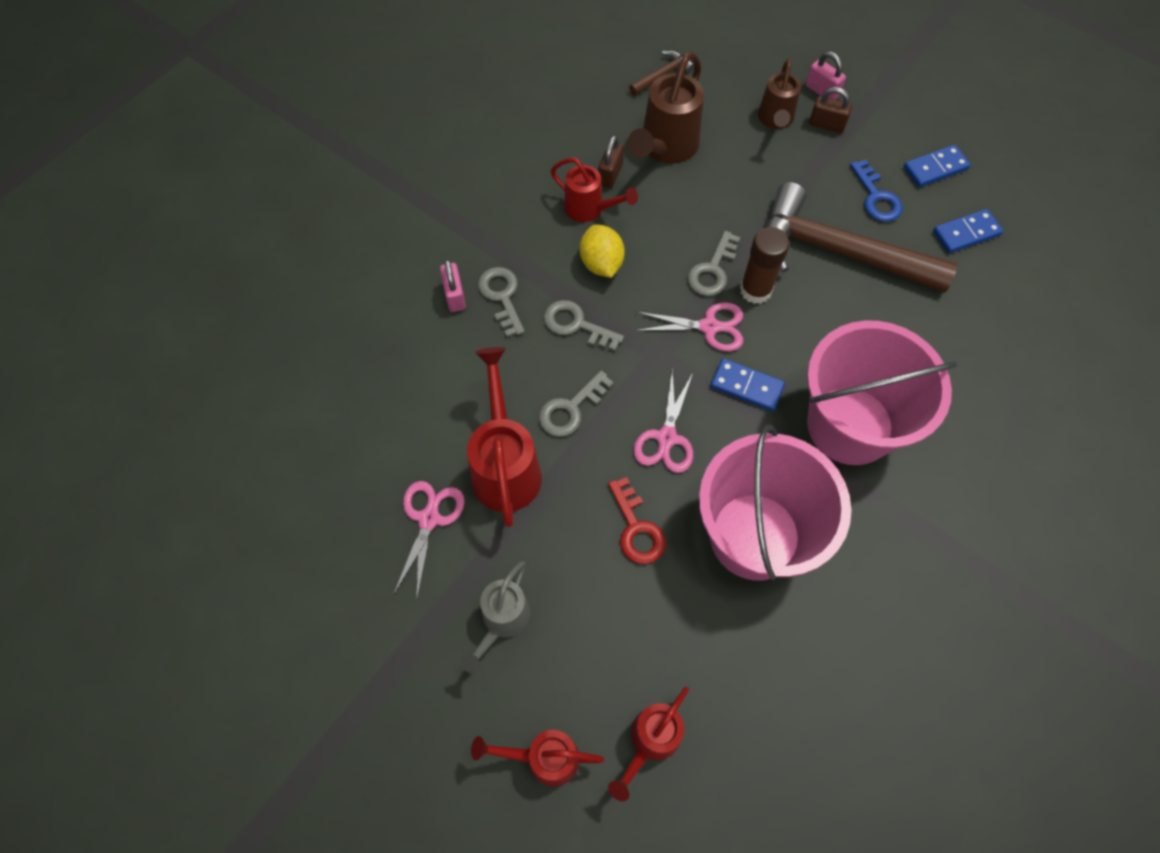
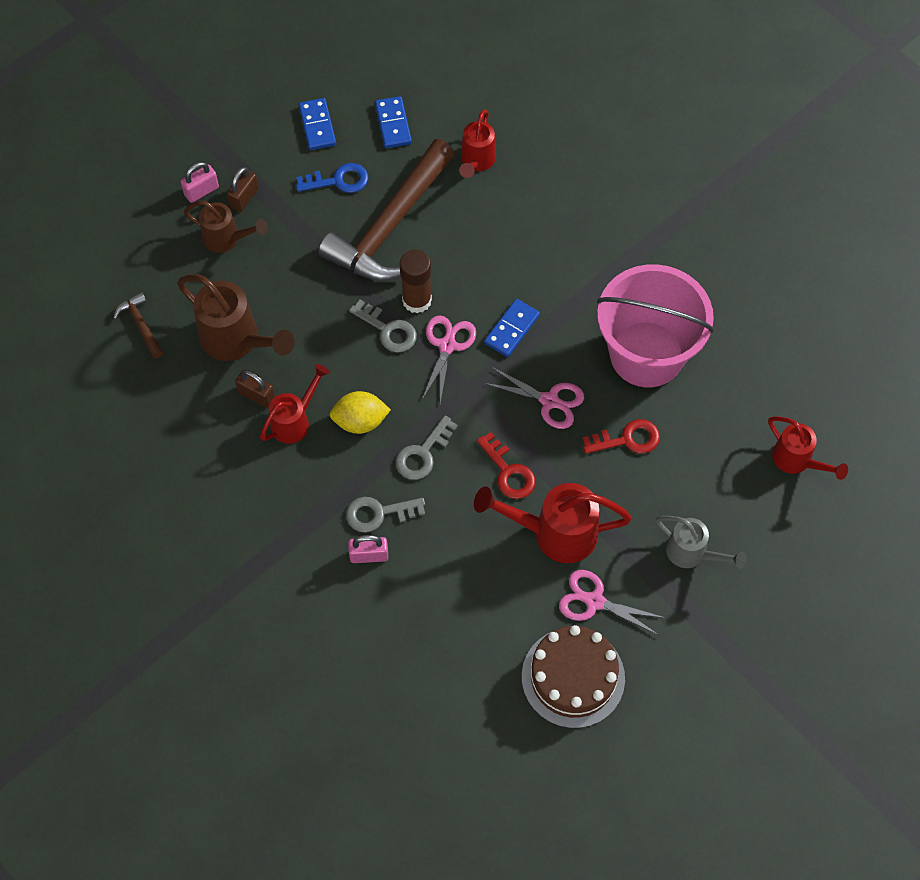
camera: 80 degrees left, 0 degrees up
(338, 508) = (573, 677): none -> brown cake
(543, 757) = (801, 538): red watering can -> red watering can (476, 162)
(571, 409) = (508, 472): grey key -> red key
(850, 425) = (561, 262): pink bucket -> none

